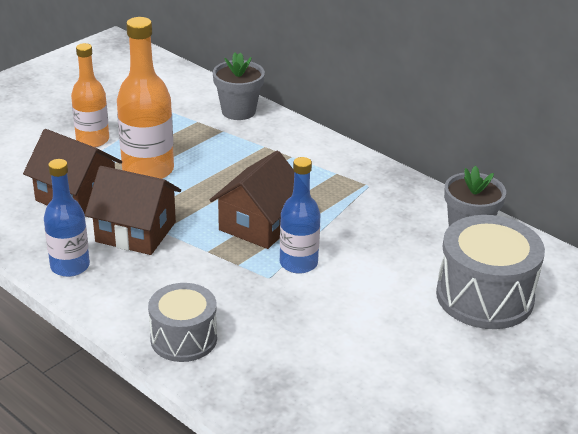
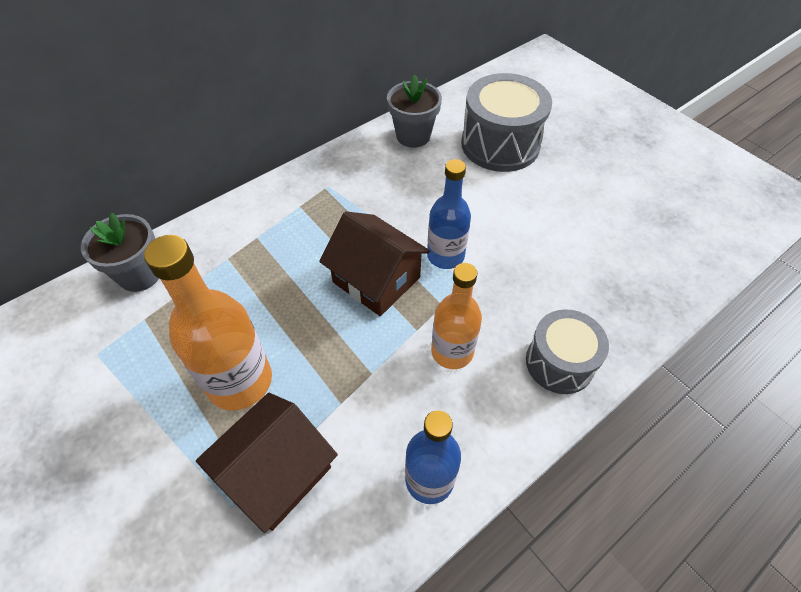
camera: 80 degrees left, 20 degrees up
(92, 140) = (139, 449): orange bottle -> orange bottle (452, 351)
(135, 232) = (369, 401): brown house -> none

